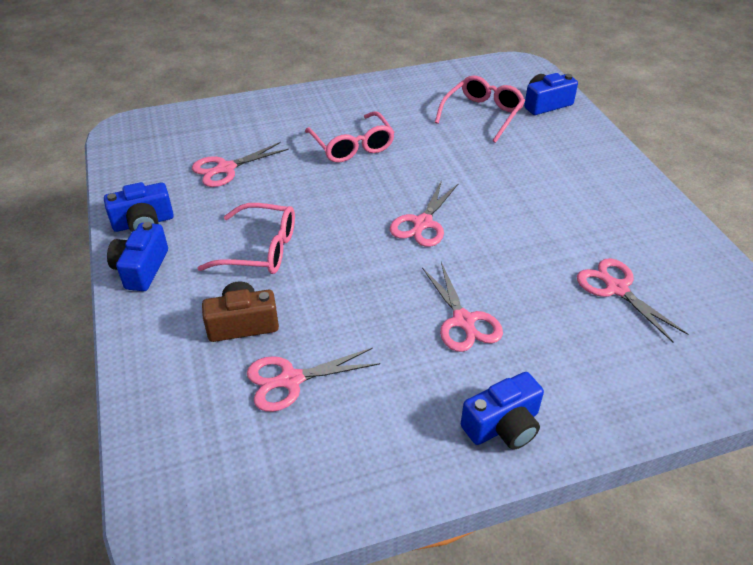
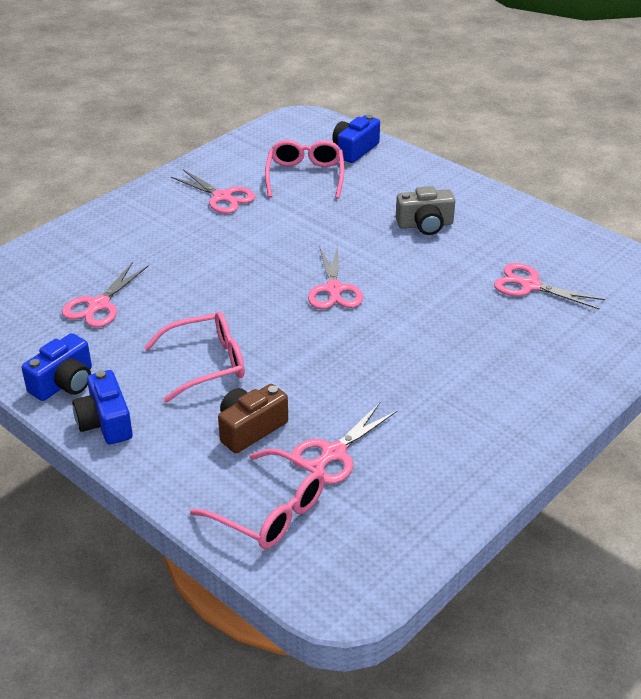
camera: 30 degrees left, 5 degrees down
(352, 146) = (207, 243): pink glasses -> pink glasses (269, 511)
(463, 321) = (434, 354): pink scissors -> pink scissors (222, 197)
(503, 425) = (525, 416): blue camera -> none
(556, 192) = (425, 225): none -> grey camera

